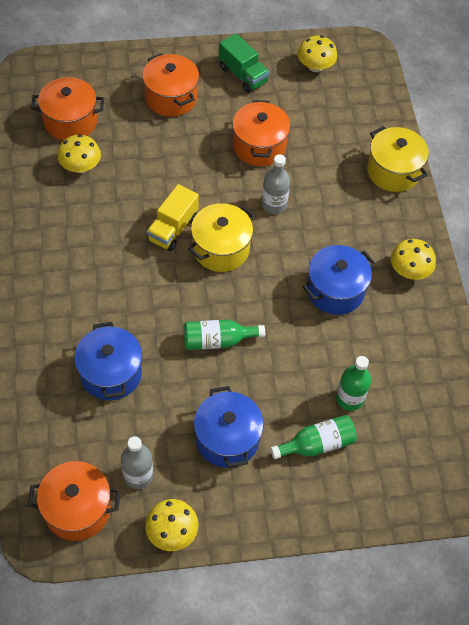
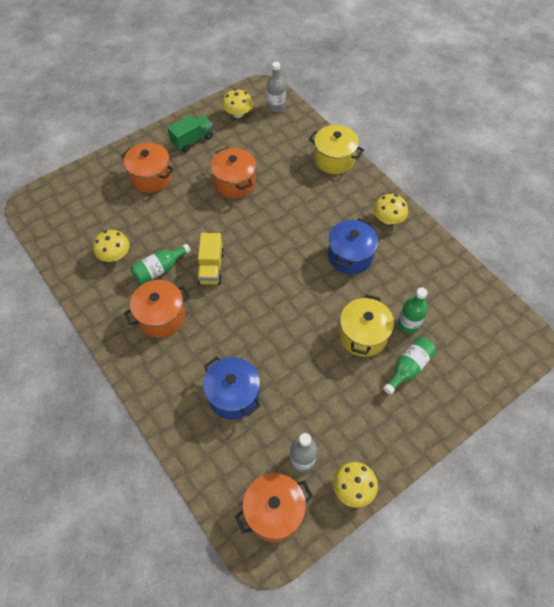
camera: 25 degrees left, 0 degrees up
(70, 121) = (86, 227): orange pot -> orange pot (161, 317)
(217, 340) = (294, 331): green bottle -> green bottle (159, 269)
(221, 249) = (254, 265): yellow pot -> yellow pot (363, 335)
(227, 439) = (346, 397): blue pot -> none
(243, 75) = (192, 140): green truck -> green truck turned 60 degrees counterclockwise
(274, 205) = (271, 218): grey bottle -> grey bottle (276, 107)

